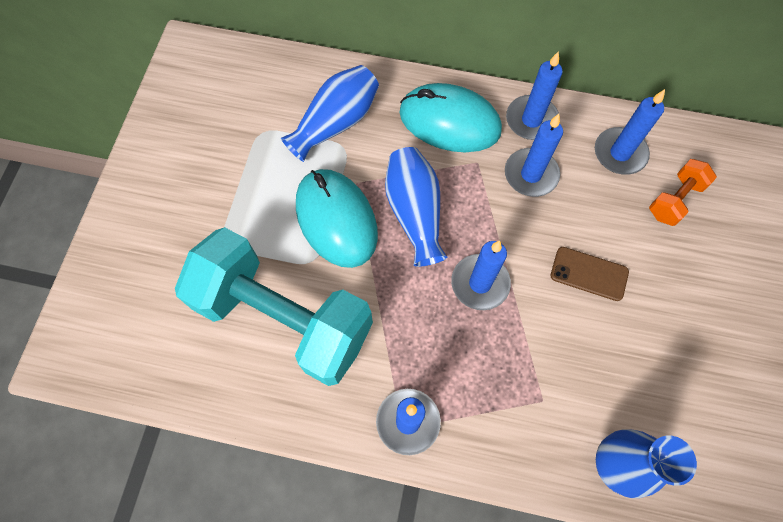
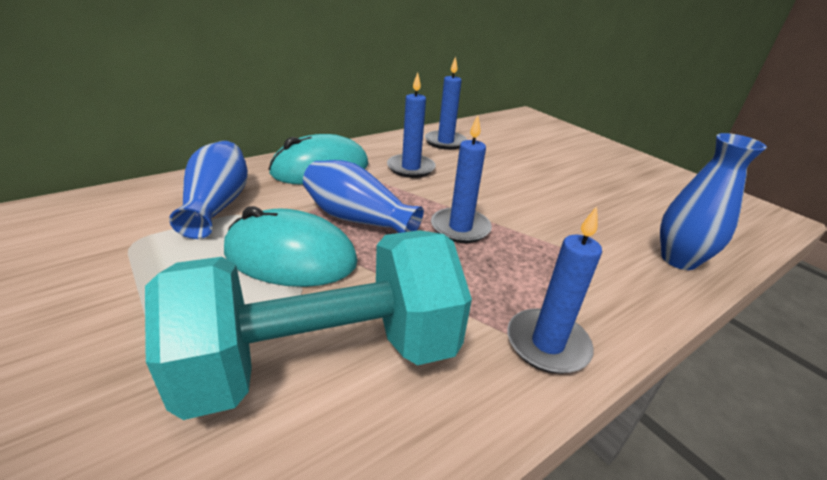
camera: 50 degrees left, 35 degrees down
(531, 120) = (376, 149): blue candle -> none
(589, 274) = (511, 189): brown phone -> none
(674, 200) = (499, 146): orange dumbbell -> none

